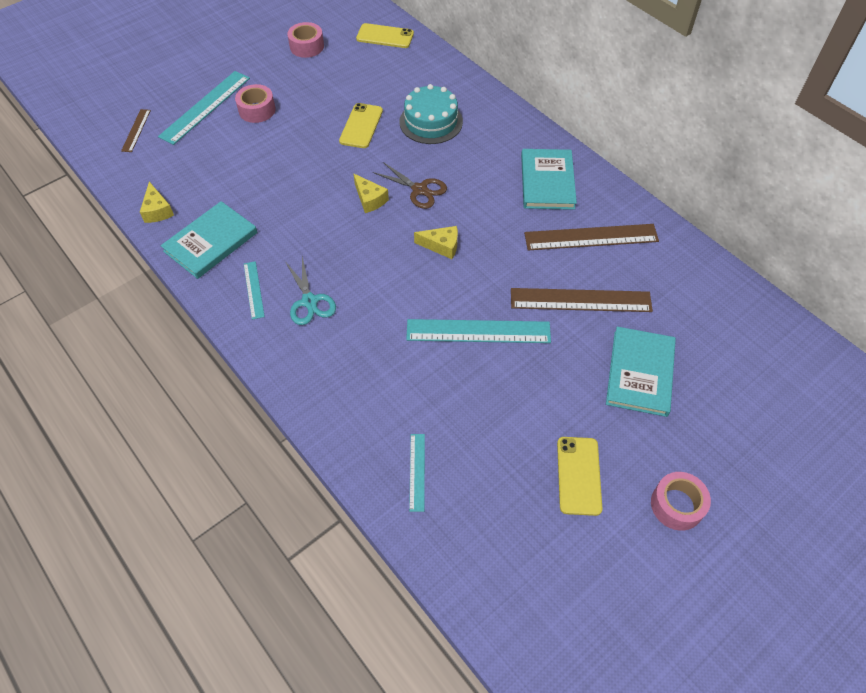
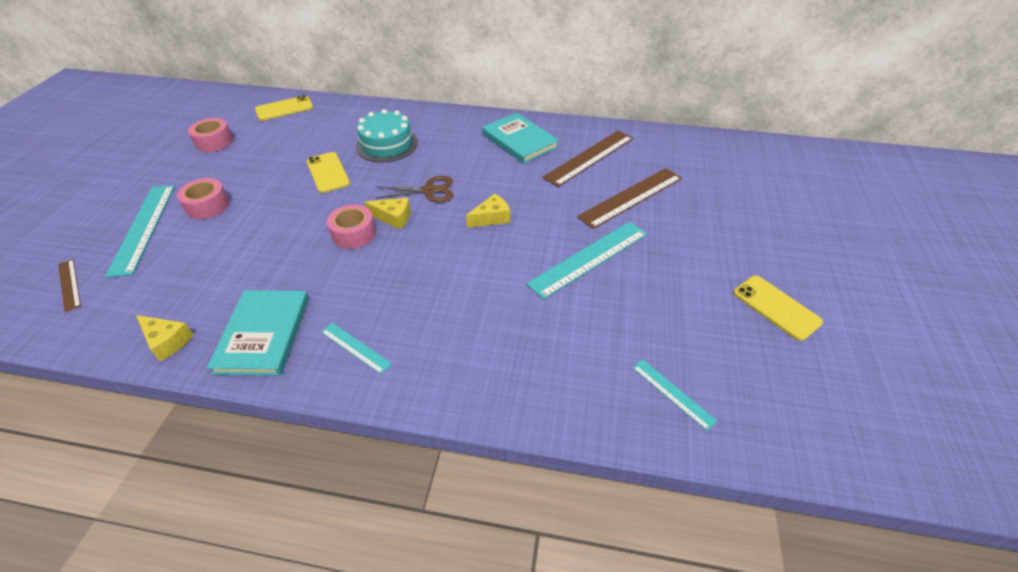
camera: 40 degrees left, 10 degrees down
(309, 301) = (423, 323): turquoise scissors -> none
(640, 373) = (723, 217): turquoise book -> none
(677, 505) = (850, 282): pink tape -> pink tape (354, 234)

